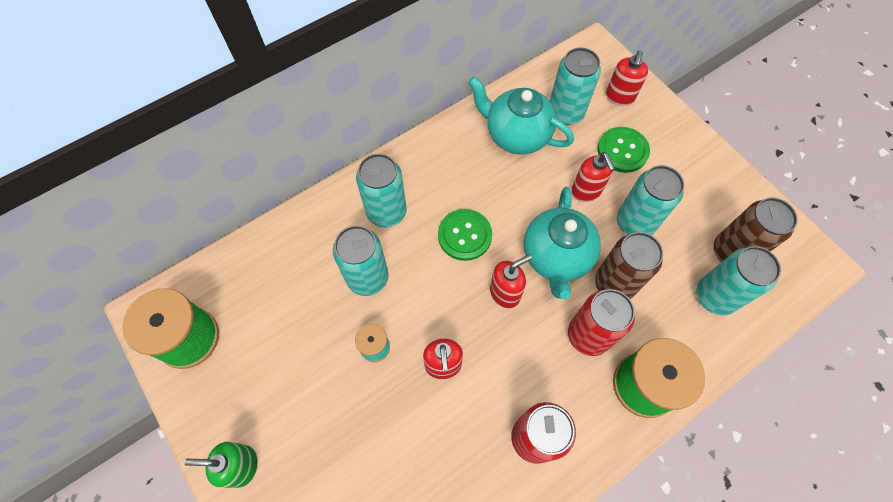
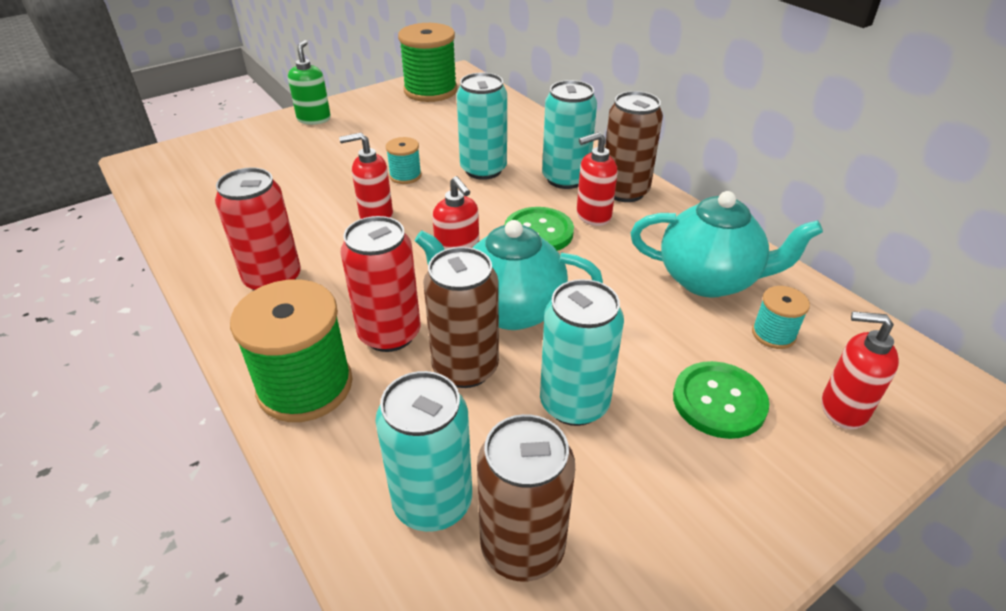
camera: 90 degrees right, 25 degrees down
(408, 171) = (624, 191): none -> brown can
(516, 135) = (709, 280): turquoise teapot -> turquoise teapot turned 75 degrees clockwise
(565, 113) = (773, 334): turquoise can -> turquoise spool
(586, 191) = (625, 348): red soap dispenser -> red soap dispenser (593, 216)

